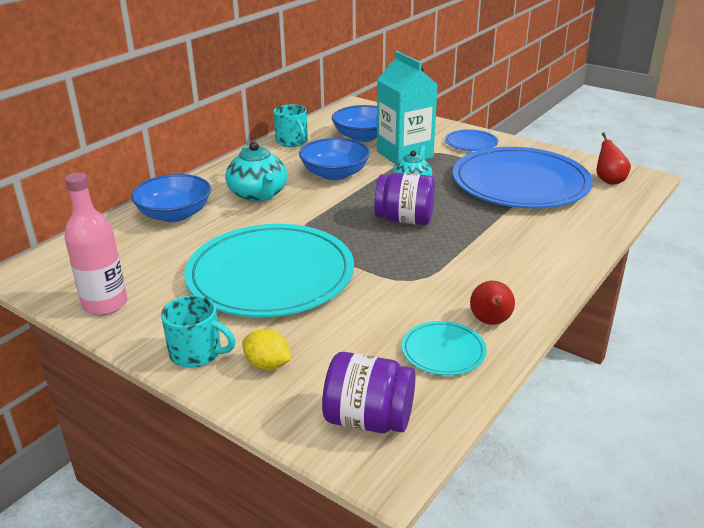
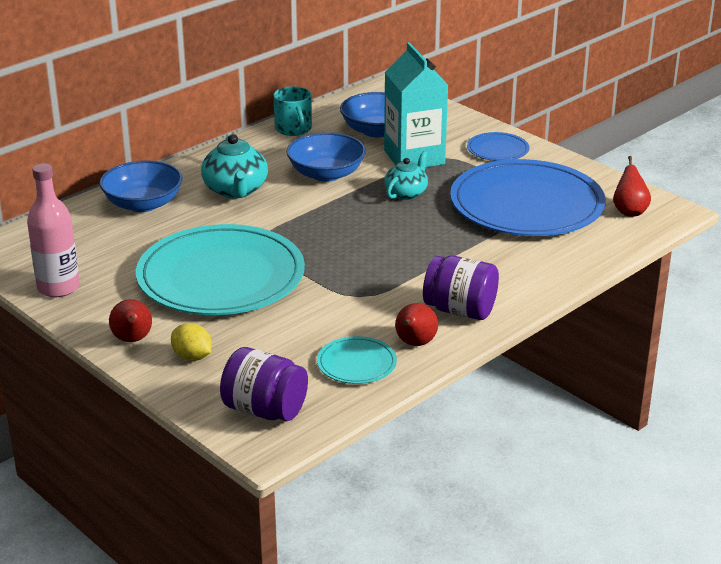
camera: 10 degrees right, 0 degrees up
(197, 353) = (132, 340): turquoise mug -> red pear
(404, 220) = (379, 233): purple jar -> purple jar (460, 310)

